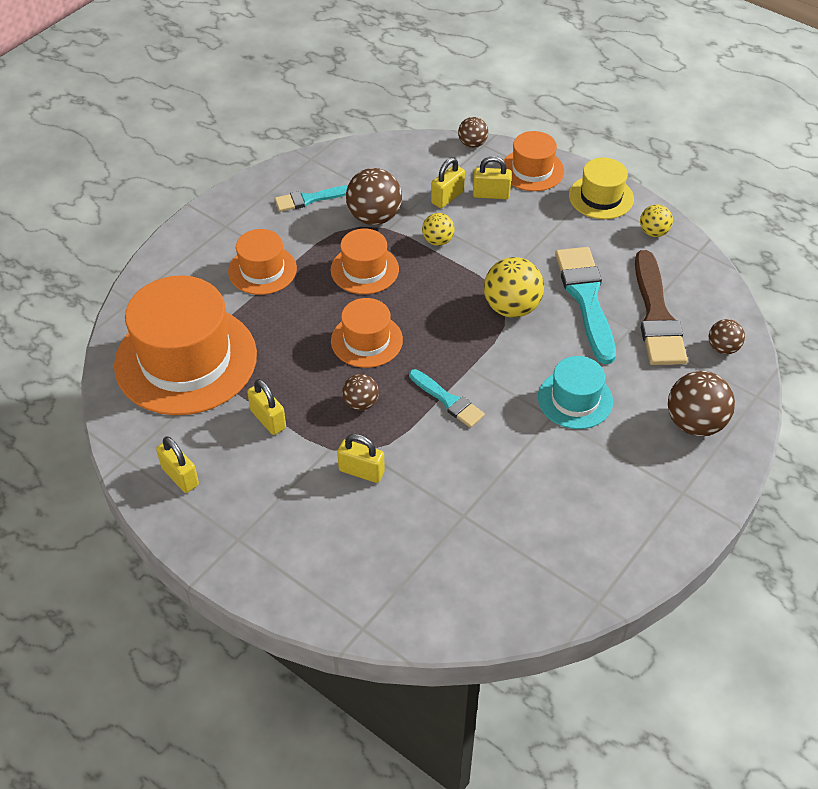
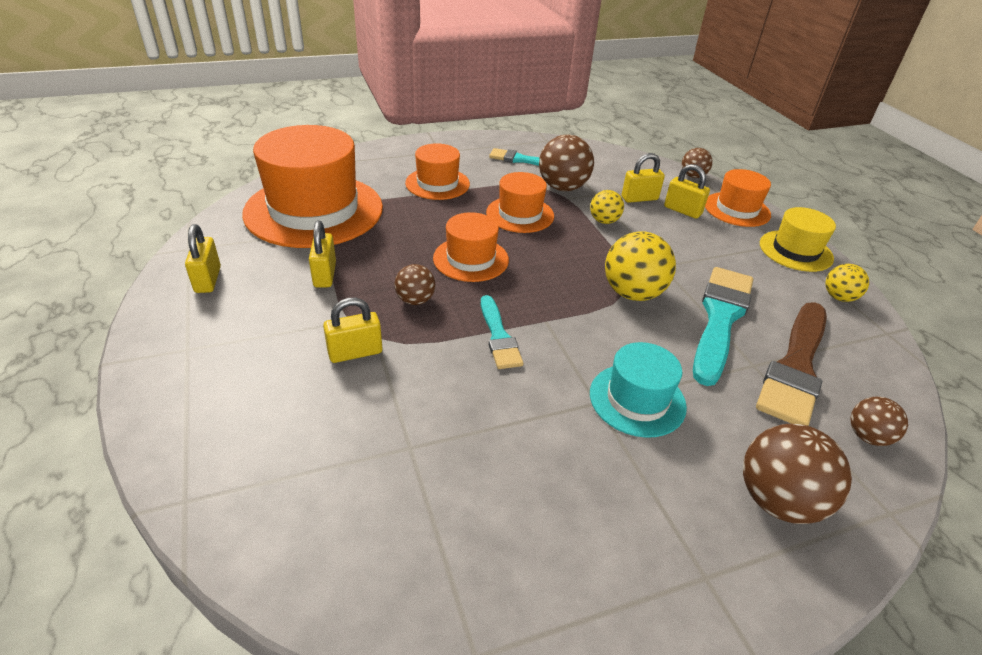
camera: 30 degrees right, 10 degrees down
(361, 471) = (355, 352): yellow padlock -> yellow padlock turned 75 degrees counterclockwise

